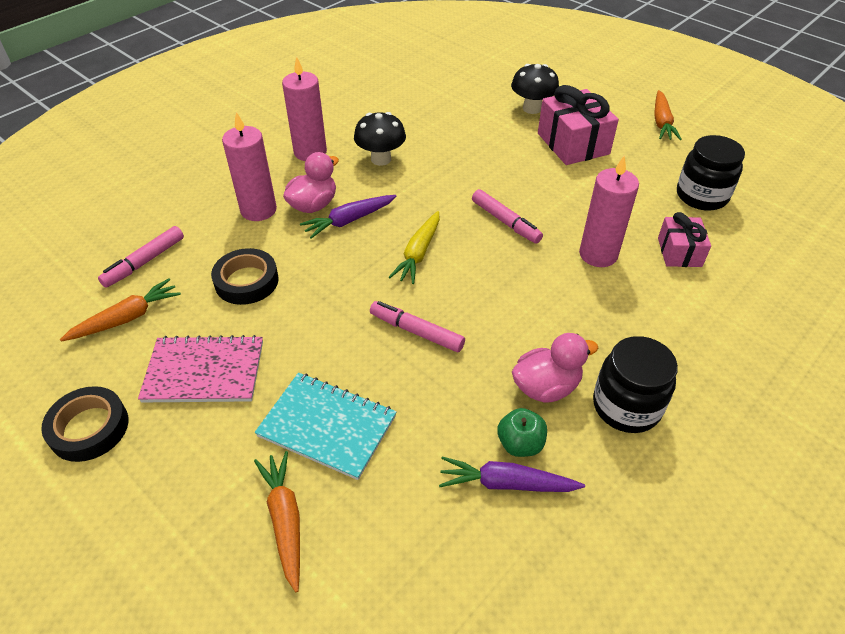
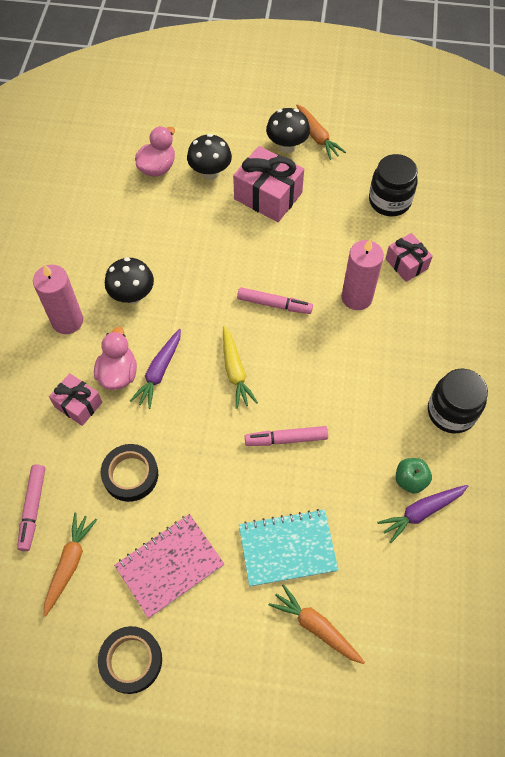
camera: 35 degrees left, 15 degrees up
(258, 210) = (78, 404): pink candle -> pink gift
(546, 387) = (397, 428): pink duck -> pink duck (157, 167)
(624, 118) = (287, 146): none -> black mushroom

